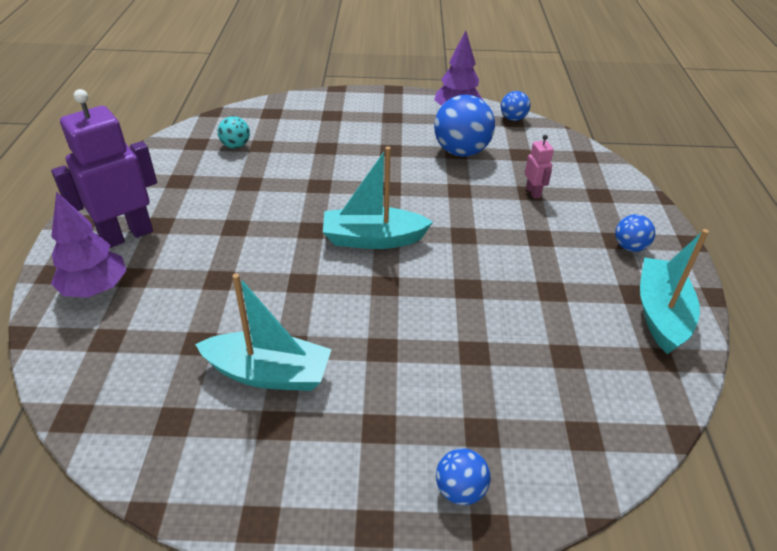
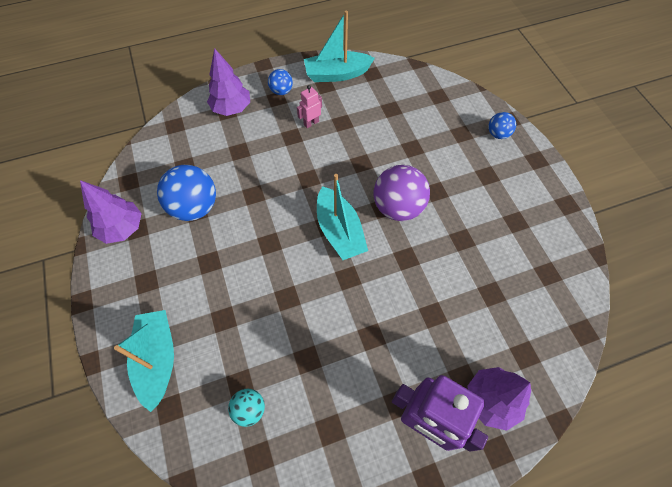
camera: 110 degrees left, 20 degrees up
(269, 373) = (488, 241): turquoise boat -> turquoise boat (157, 360)
(377, 299) = (398, 207): none -> purple ball
(513, 118) = (124, 182): blue ball -> none
(533, 192) = (238, 148): pink robot -> pink robot (311, 123)
(603, 199) = (231, 109): none -> purple tree

